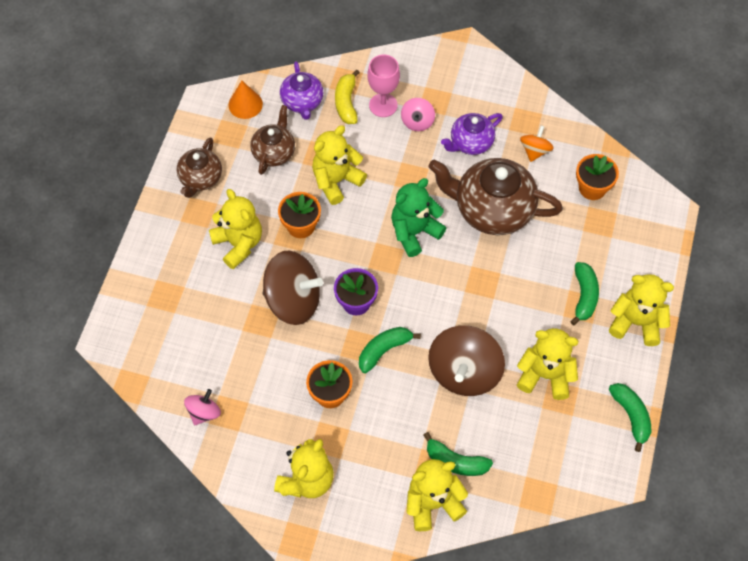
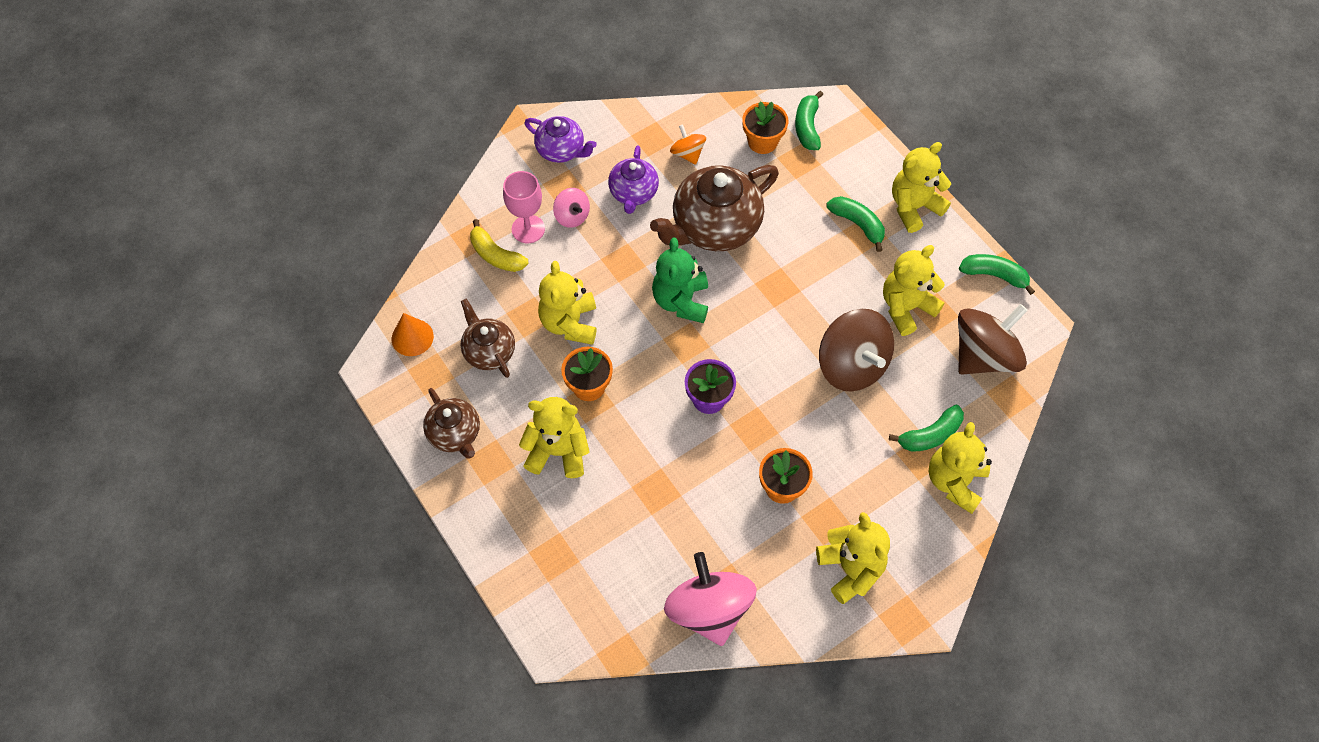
camera: 50 degrees left, 0 degrees up
(204, 412) = (709, 610): pink spinning top -> pink spinning top, size x2.00
(293, 300) = (660, 449): brown spinning top -> brown spinning top (983, 355)
(302, 102) = (459, 289): purple teapot -> purple teapot (561, 150)
(384, 350) = (776, 412): green banana -> green banana (807, 127)

